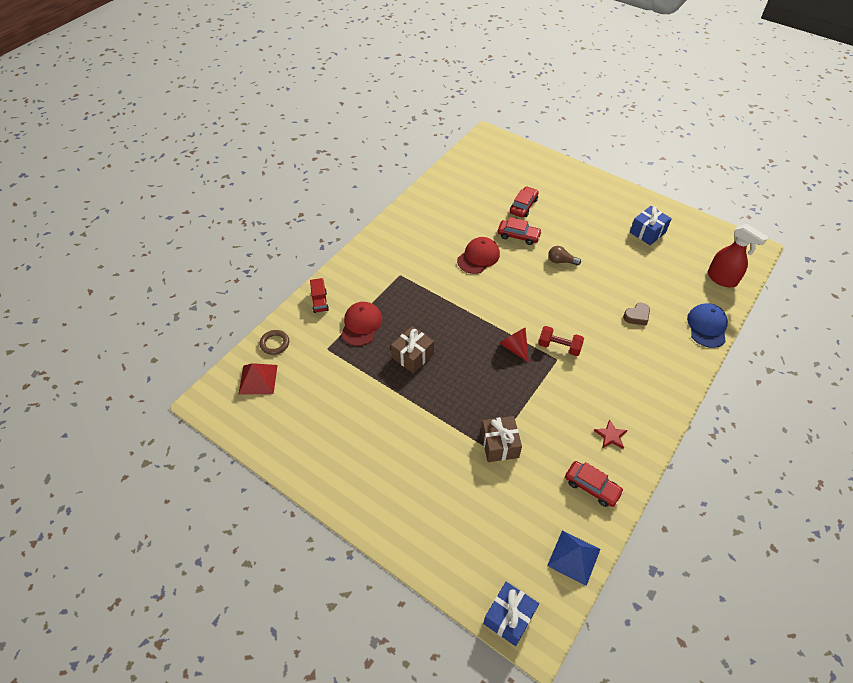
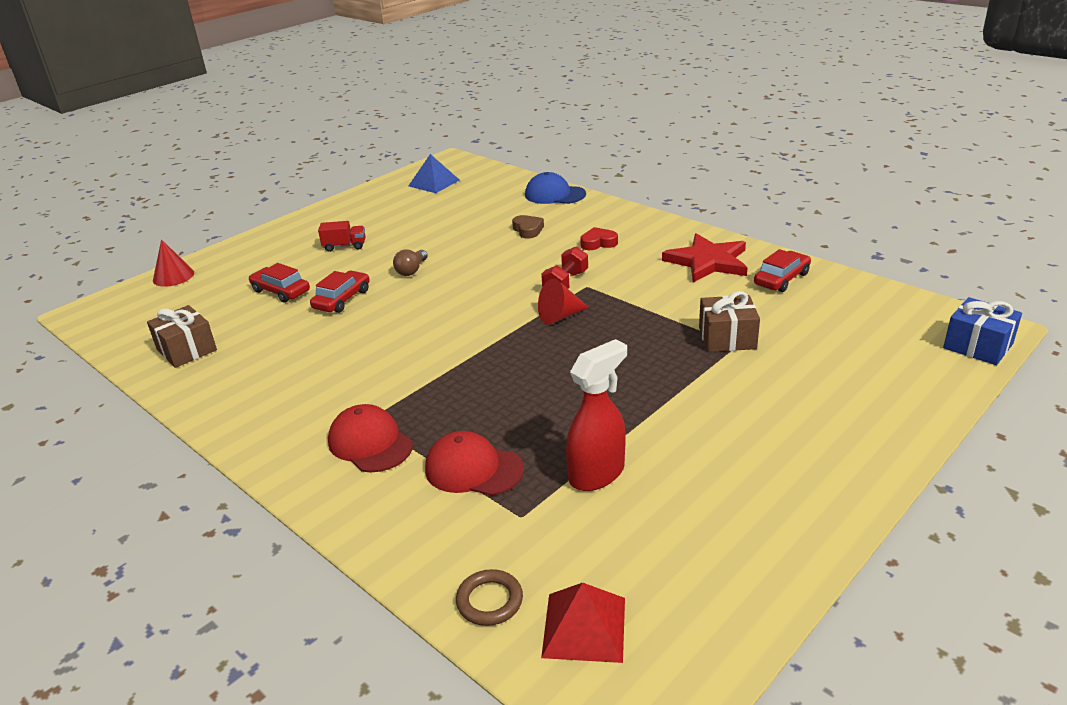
camera: 80 degrees left, 20 degrees down
(320, 302) = (395, 528): red truck -> red truck (344, 246)
(412, 356) = (558, 410): brown gift -> brown gift (187, 350)
(478, 257) = (368, 336): red cap -> red cap (370, 443)
(532, 156) = (173, 276): none -> red cone
(574, 557) = (879, 298): blue pyramid -> blue pyramid (434, 183)
(611, 436) = (708, 261): red star -> red star, size x2.08
(626, 362) = (598, 243): none -> red heart
(647, 232) = (391, 211): blue gift -> none
(722, 279) = (487, 180): red spray bottle -> red spray bottle (597, 474)

